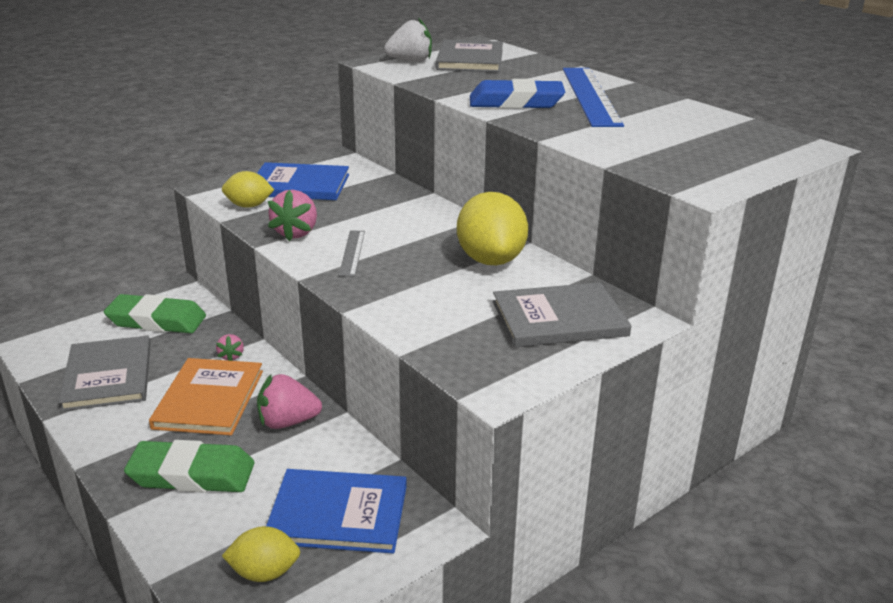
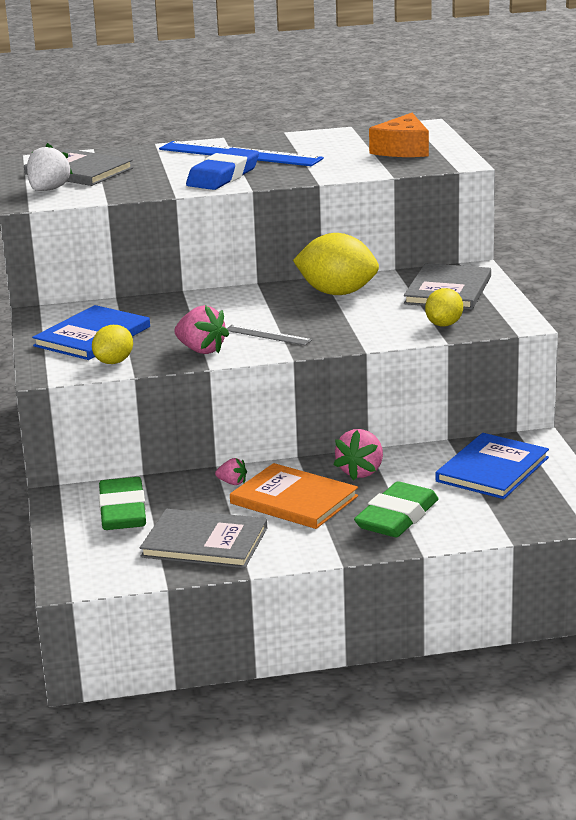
camera: 60 degrees left, 5 degrees down
(156, 320) = (122, 511): green eraser -> green eraser turned 45 degrees counterclockwise
(264, 572) = (533, 503): yellow lemon -> yellow lemon (444, 324)
(708, 153) = (403, 149): none -> orange cheese

